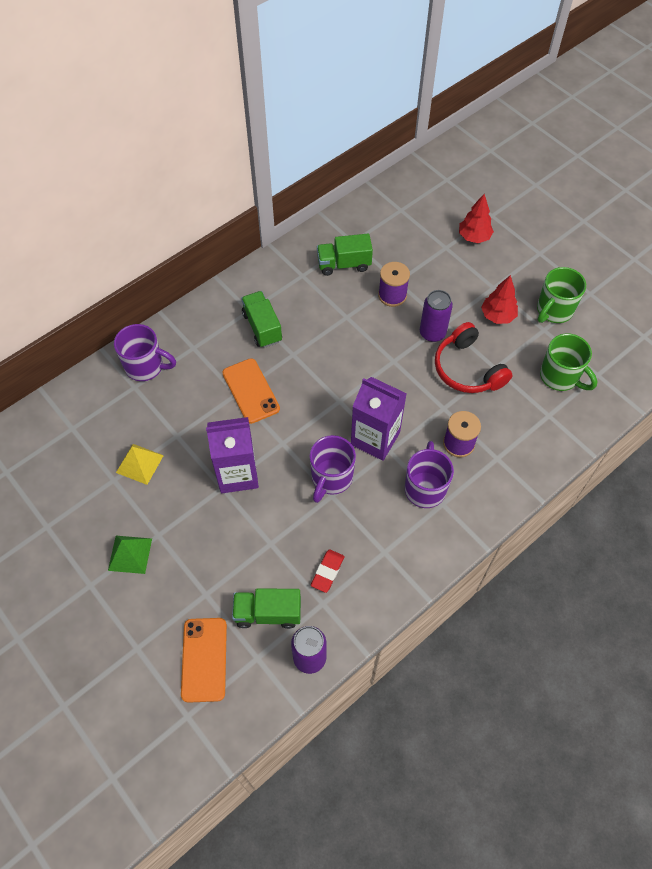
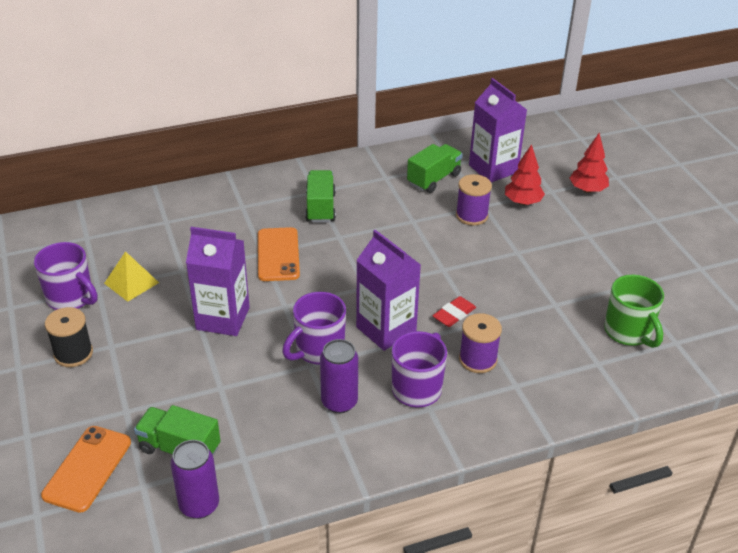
camera: 20 degrees right, 20 degrees down
(130, 554) = (73, 353): green pyramid -> black spool
(146, 366) = (187, 209): purple mug -> purple mug (71, 298)
(327, 572) = (266, 432): red eraser -> red eraser (454, 314)
(344, 264) = (434, 179): green truck -> green truck turned 120 degrees clockwise
(388, 237) = (493, 169): none -> purple carton
(432, 333) = (499, 257): purple can -> purple can (339, 402)
(467, 369) = (522, 297): red headphones -> none
(497, 316) = (580, 261): red tree -> red tree (522, 202)
(553, 311) = (649, 272): green mug -> none

